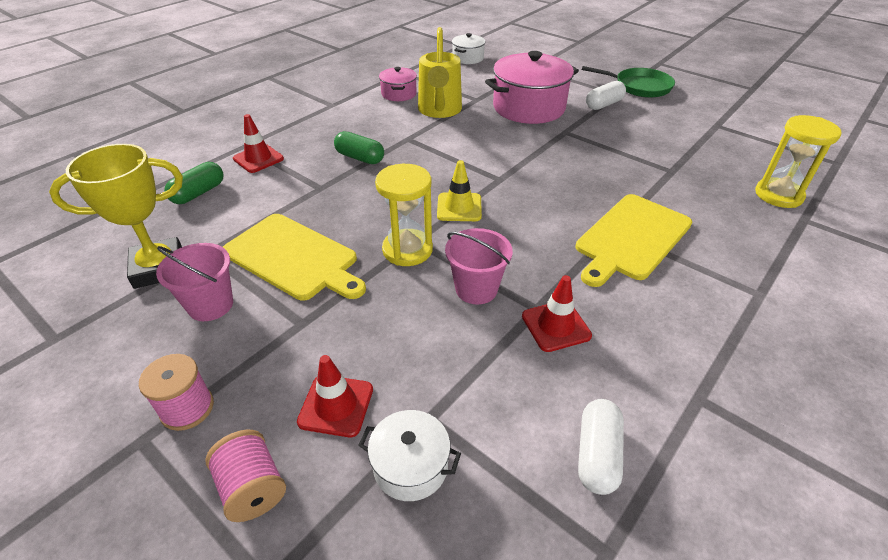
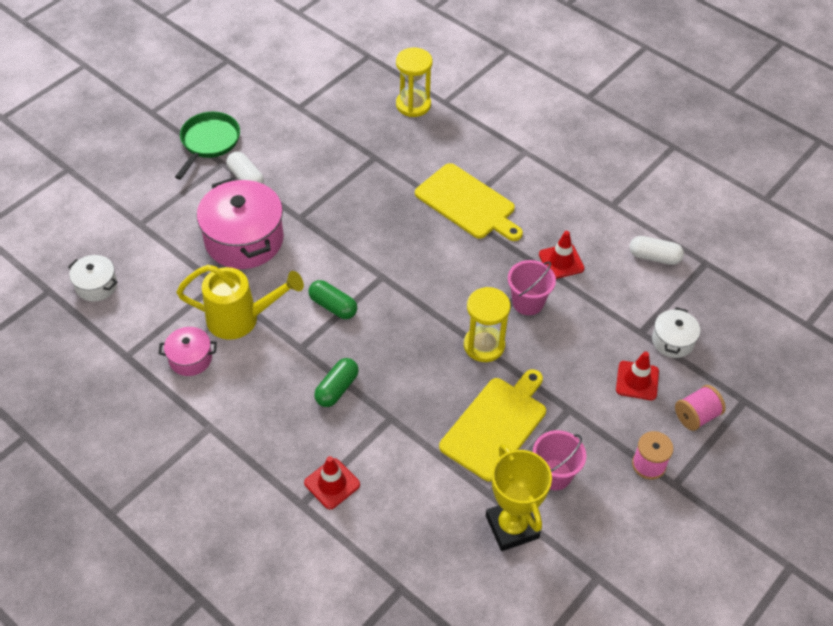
camera: 90 degrees left, 10 degrees up
(199, 193) = (396, 526): green capsule -> green capsule (333, 306)
(459, 207) = (425, 308): yellow traffic cone -> none

